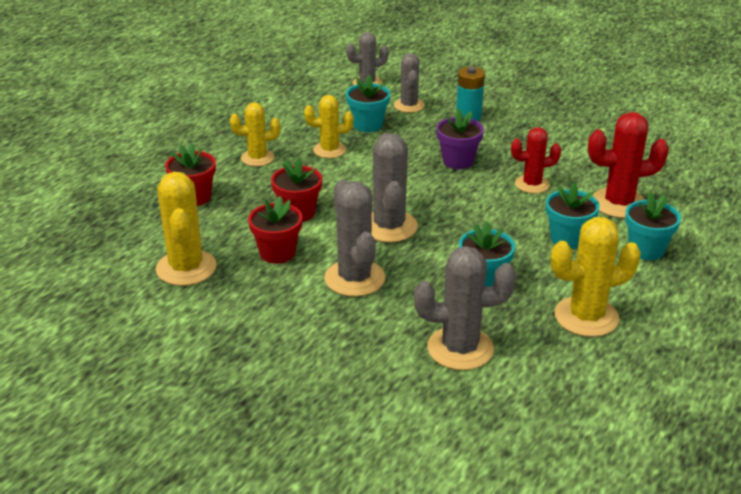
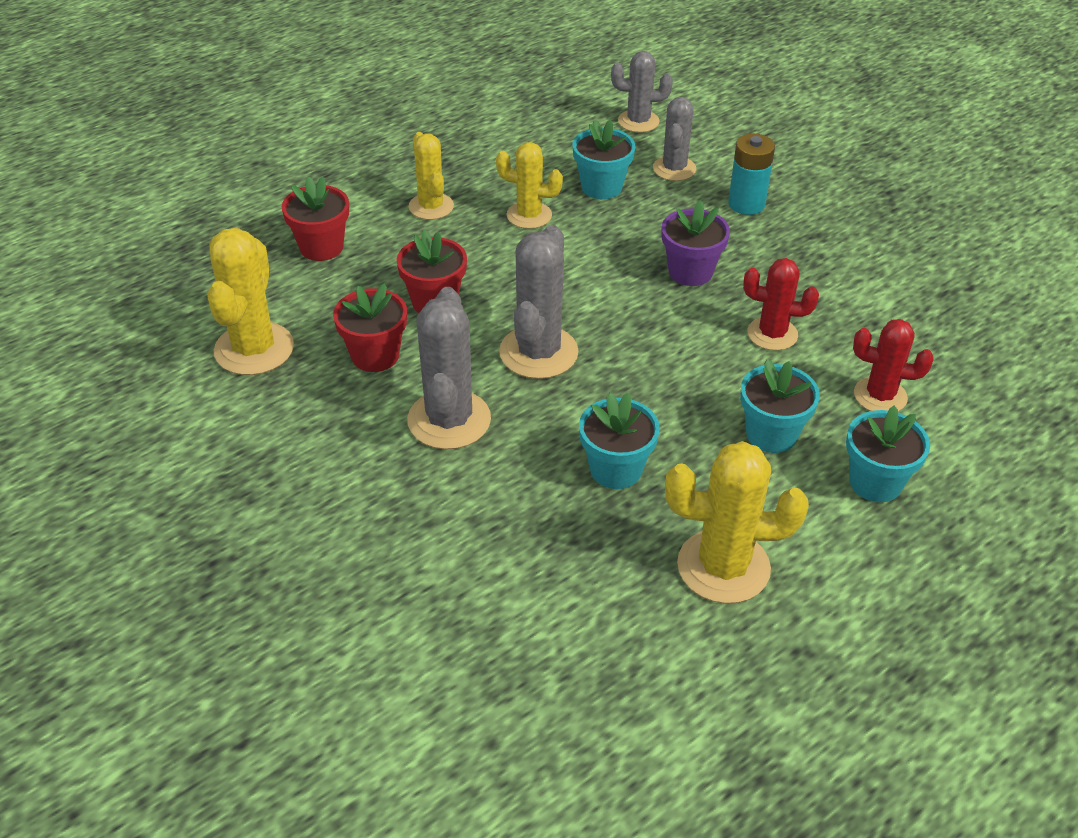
camera: 20 degrees right, 10 degrees up
(257, 158) = (431, 206): yellow cactus -> yellow cactus turned 60 degrees clockwise
(460, 348) = (523, 566): grey cactus -> none
(619, 203) = (880, 396): red cactus -> red cactus, size x0.65

